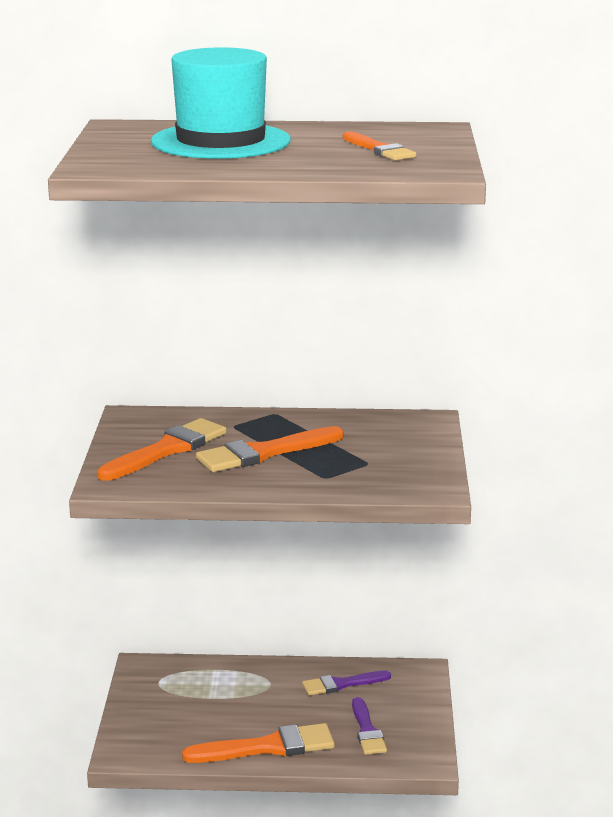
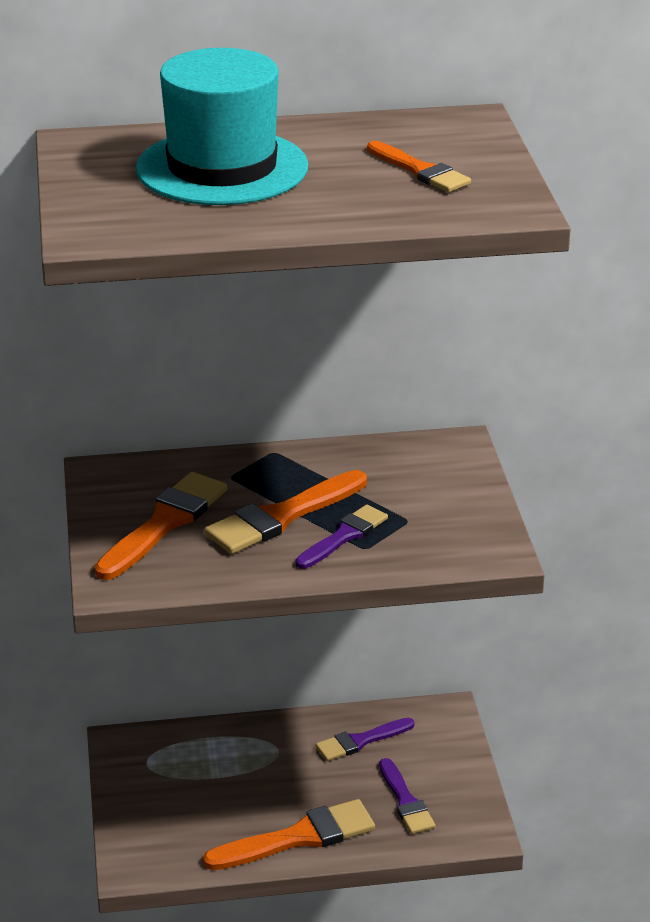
camera: 10 degrees left, 10 degrees up
(310, 469) = (344, 536): none -> purple brush

